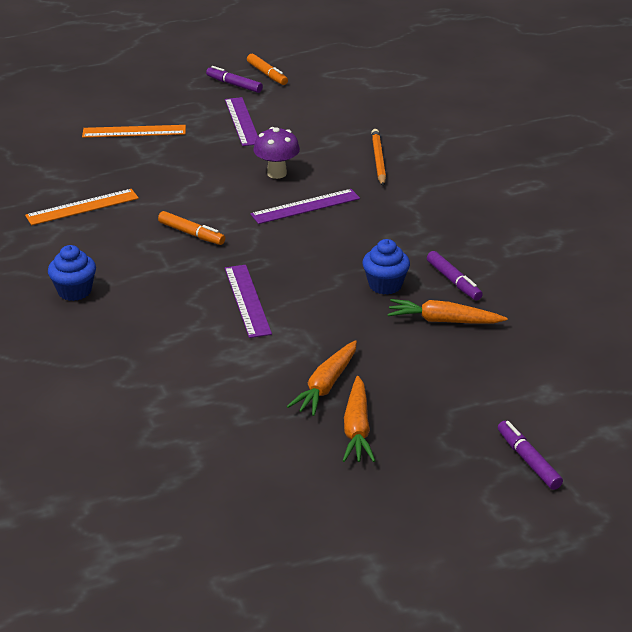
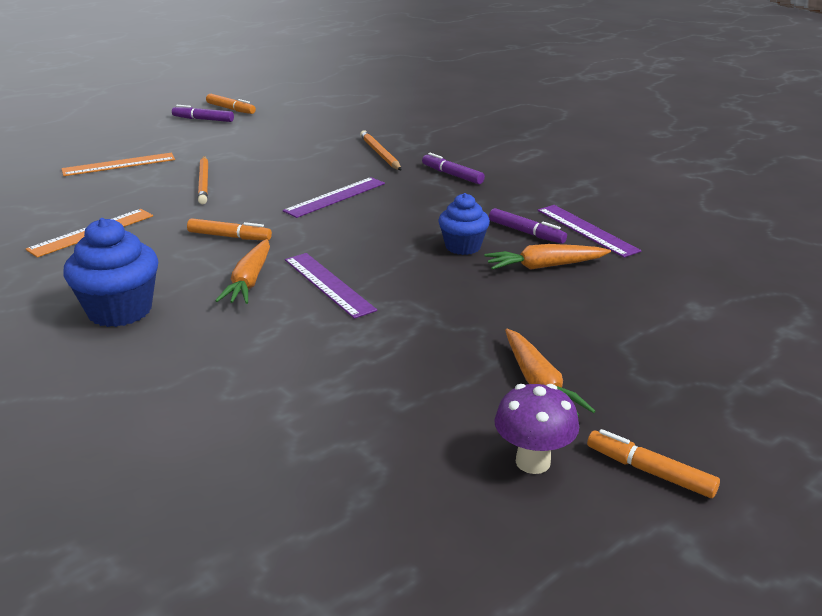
camera: 20 degrees left, 5 degrees down
(74, 291) = (120, 311): blue cupcake -> blue cupcake, size x1.54
(198, 167) = (204, 182): none -> orange pencil
(242, 121) = (228, 143): purple ruler -> purple ruler (587, 230)
(277, 173) = (288, 176): purple mushroom -> purple mushroom (533, 462)
(326, 385) = (472, 348): orange carrot -> orange carrot (249, 281)
(388, 516) = (649, 471): none -> orange marker
(528, 460) = (741, 375): purple marker -> purple marker (452, 175)

